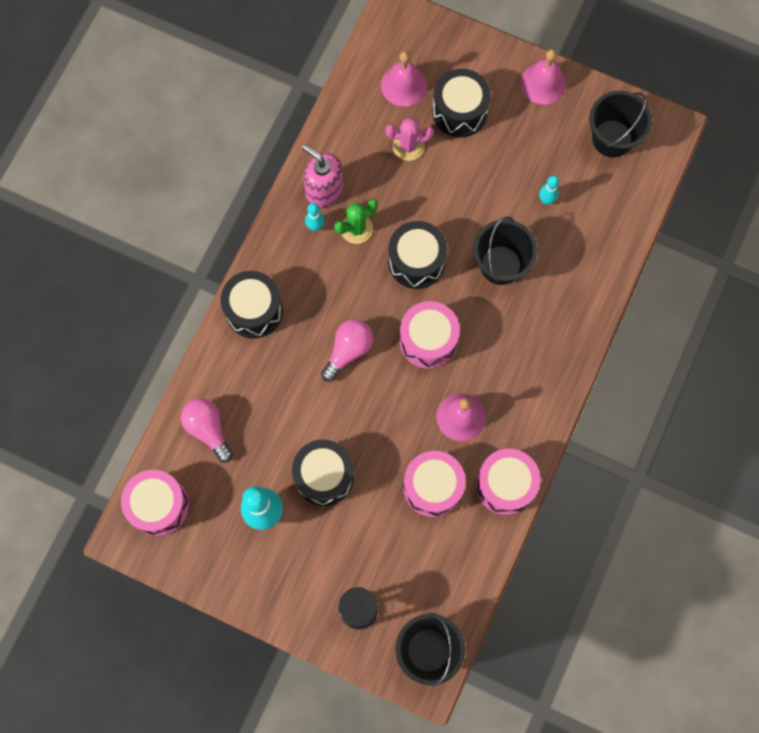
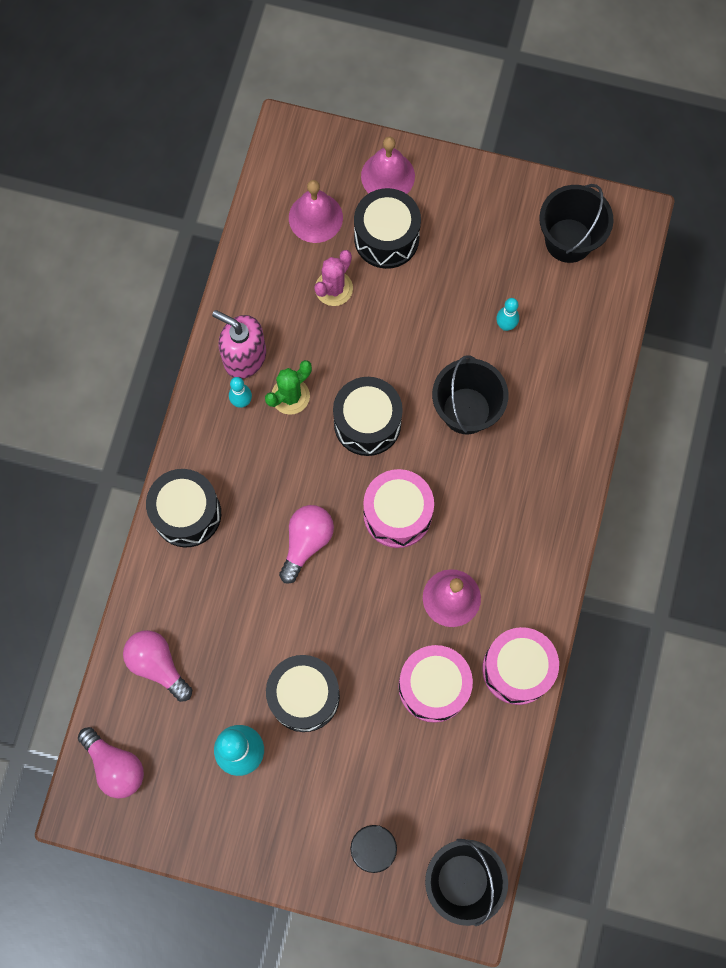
camera: 10 degrees left, 0 degrees up
(159, 505) = (115, 766): pink drum -> pink light bulb
(408, 146) = (334, 288): pink cactus -> pink cactus turned 45 degrees counterclockwise
(543, 83) = (477, 189): pink bell -> pink bell (388, 176)

